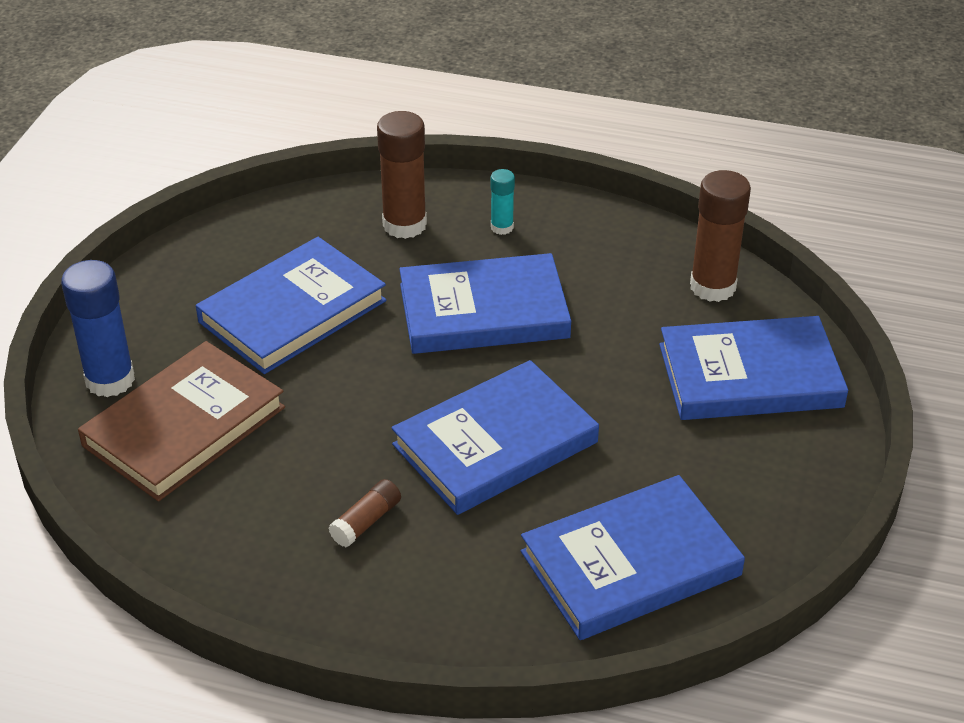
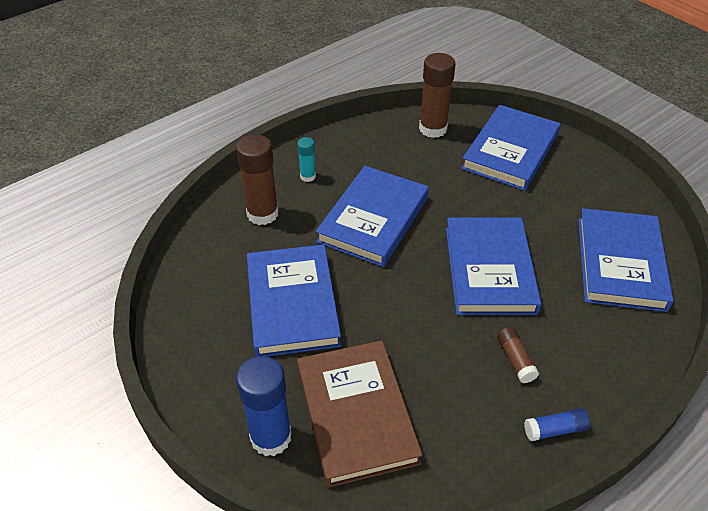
camera: 55 degrees left, 5 degrees up
(288, 594) = (555, 430): none -> blue glue stick

